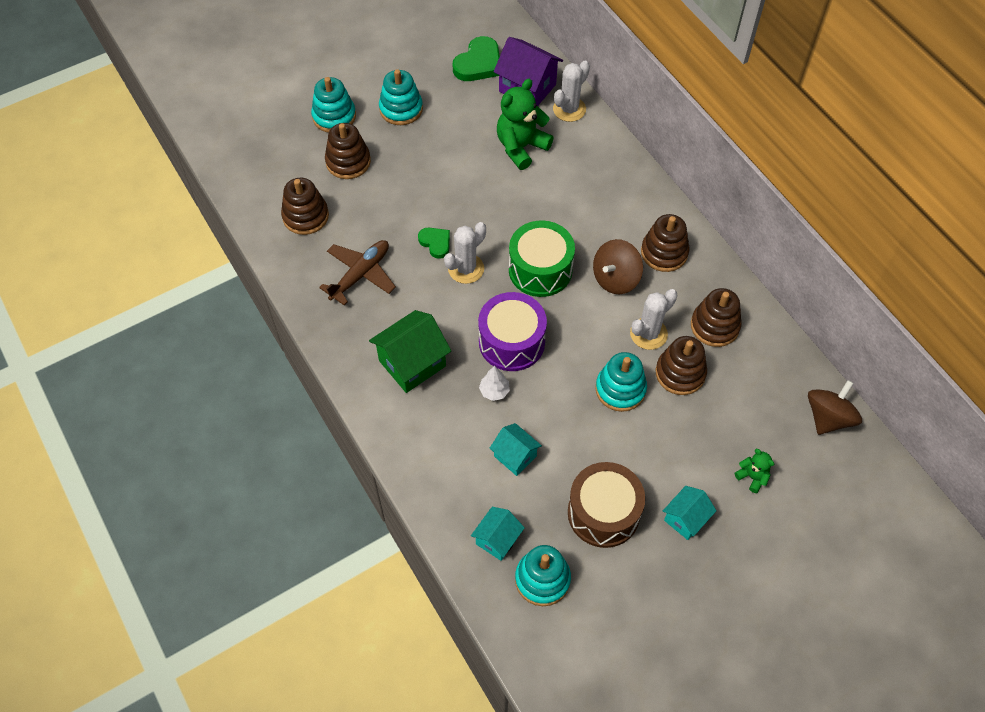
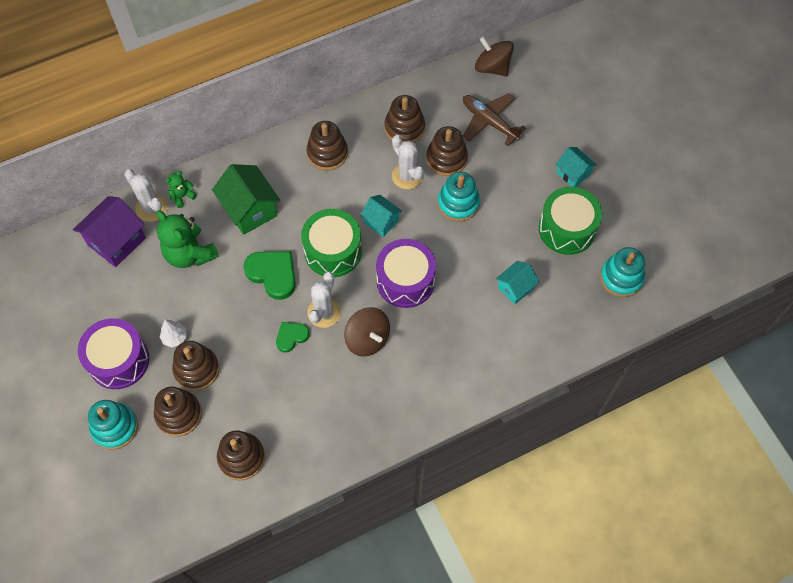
camera: 85 degrees left, 5 degrees up
(360, 274) = (319, 406): brown plane -> brown plane (489, 122)
(395, 169) = (196, 369): none -> brown stacking toy
(401, 109) = (118, 360): turquoise stacking toy -> purple drum
(412, 363) = (420, 364): green house -> green house (250, 210)
(466, 269) = (324, 312): white cactus -> white cactus turned 60 degrees clockwise
(478, 63) = (73, 283): green heart -> green heart (273, 274)
(494, 391) = (453, 299): white tree -> white tree (175, 337)
(497, 539) = (588, 307): turquoise house -> turquoise house (381, 221)
(603, 513) = (567, 229): brown drum -> green drum
(615, 278) = (349, 193): brown spinning top -> brown spinning top (367, 339)
(752, 477) = (539, 125): green teddy bear -> green teddy bear (182, 196)

